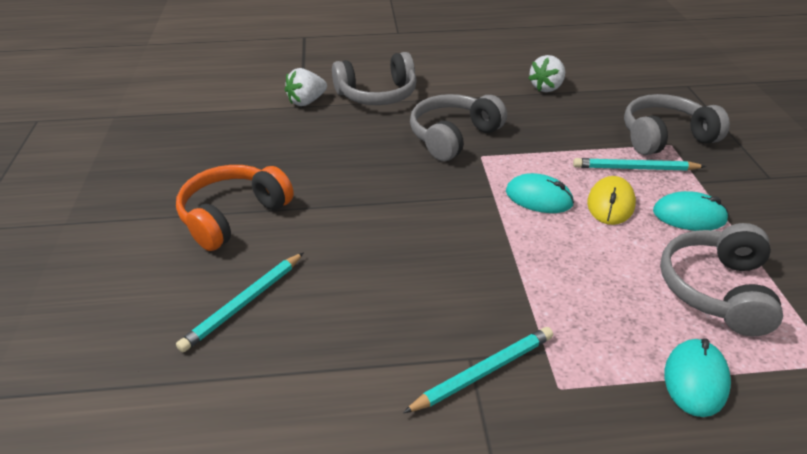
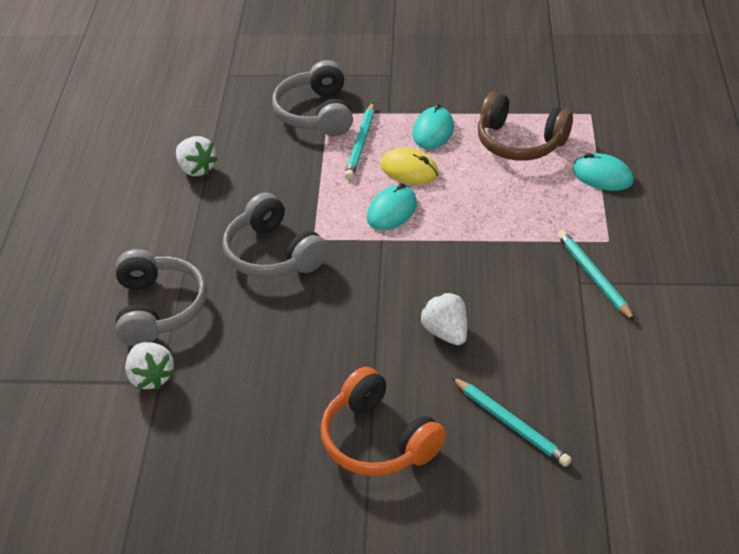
camera: 80 degrees left, 5 degrees up
(369, 248) = (446, 332): none -> white strawberry
(716, 290) = (520, 142): grey headphones -> brown headphones

